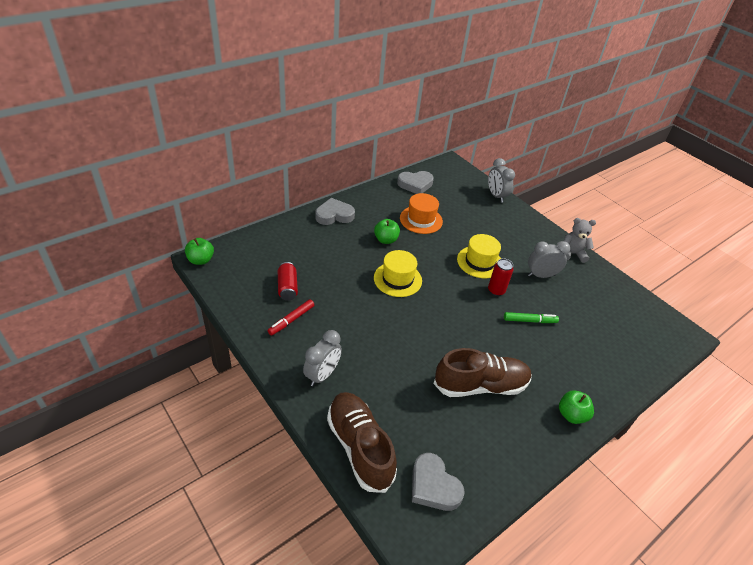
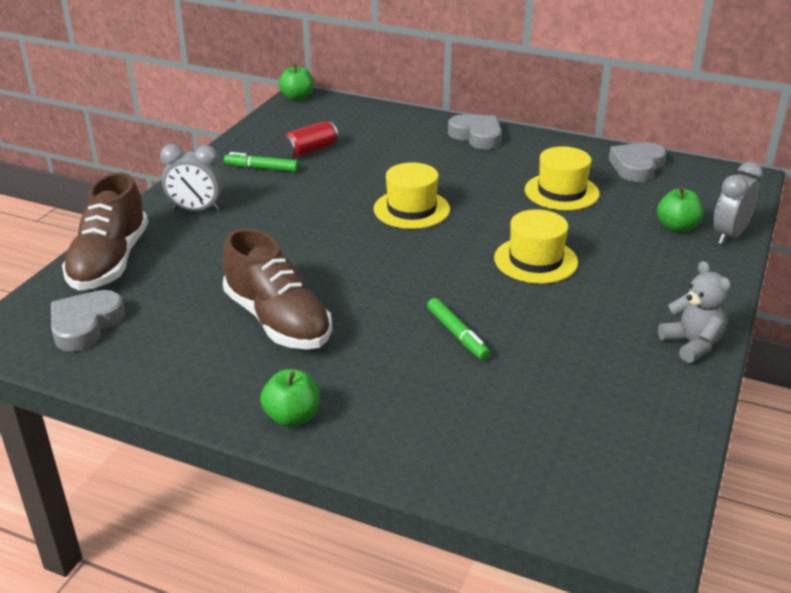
camera: 65 degrees right, 10 degrees down
(291, 320) = (261, 168): red marker -> green marker
(359, 447) = (110, 262): brown shoe -> brown shoe turned 150 degrees clockwise
(386, 240) = (479, 180): green apple -> green apple (677, 227)
(415, 184) = (637, 166): grey heart -> grey heart turned 75 degrees clockwise
(421, 220) = (561, 192): orange hat -> yellow hat
(496, 291) = (488, 289): red can -> none
(541, 275) = (583, 323): grey clock -> none

